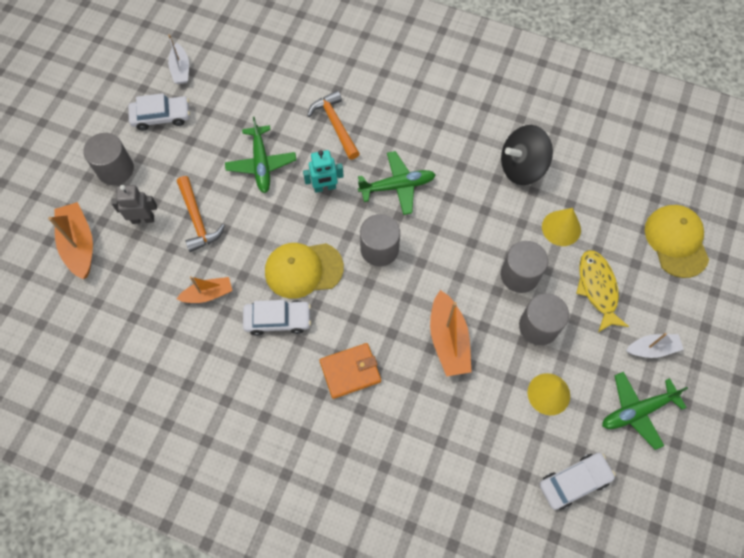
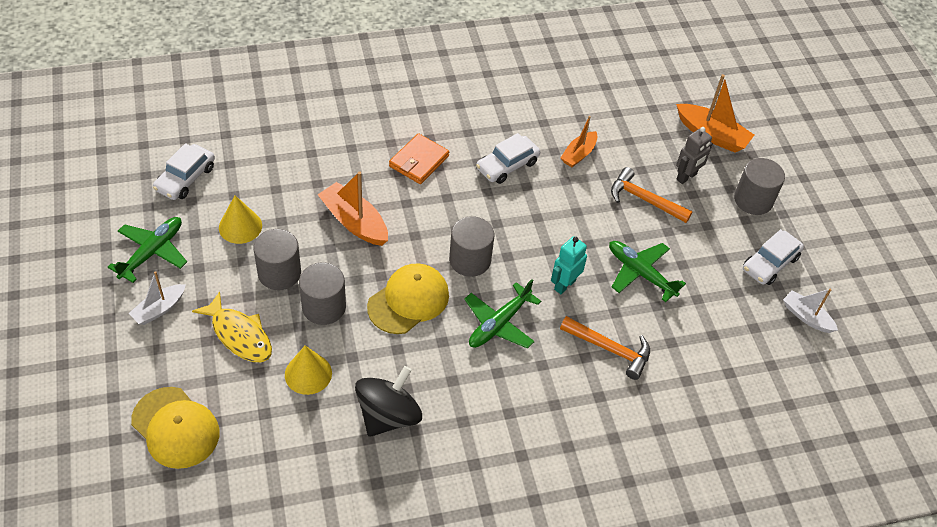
camera: 140 degrees right, 15 degrees down
(303, 269) = (520, 210): yellow cap -> yellow cap (408, 300)

